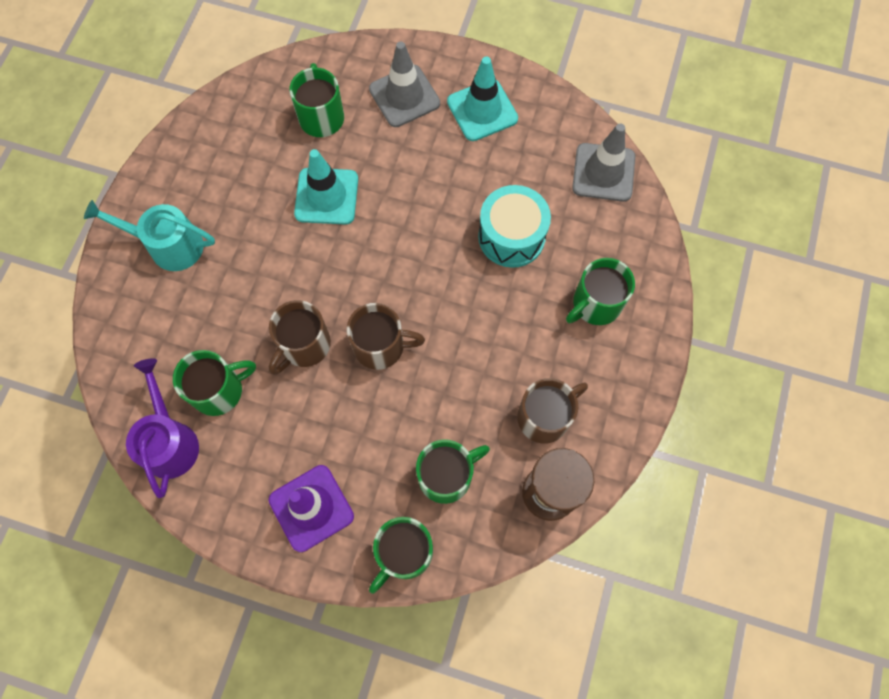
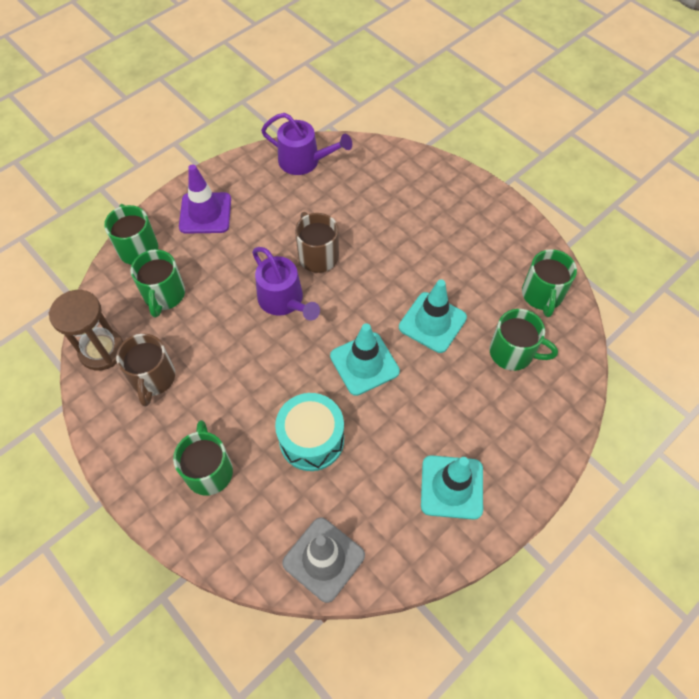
camera: 120 degrees right, 10 degrees down
(169, 245) = (449, 209): turquoise watering can -> none
(219, 390) = (319, 197): green mug -> green mug (542, 295)
(381, 346) = (284, 300): brown mug -> purple watering can
(404, 96) = (501, 428): grey traffic cone -> none
(408, 233) = (364, 364): none -> turquoise traffic cone

